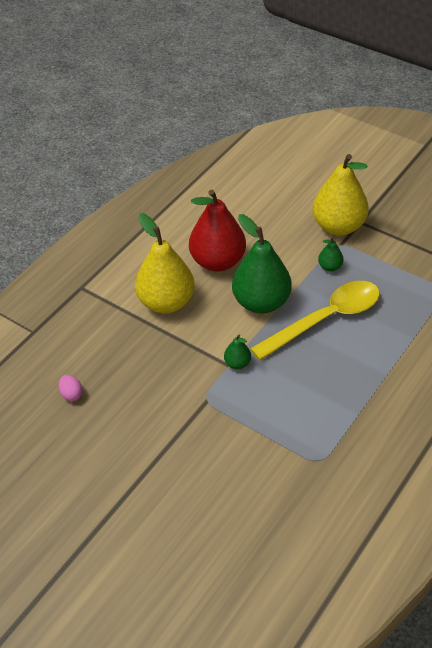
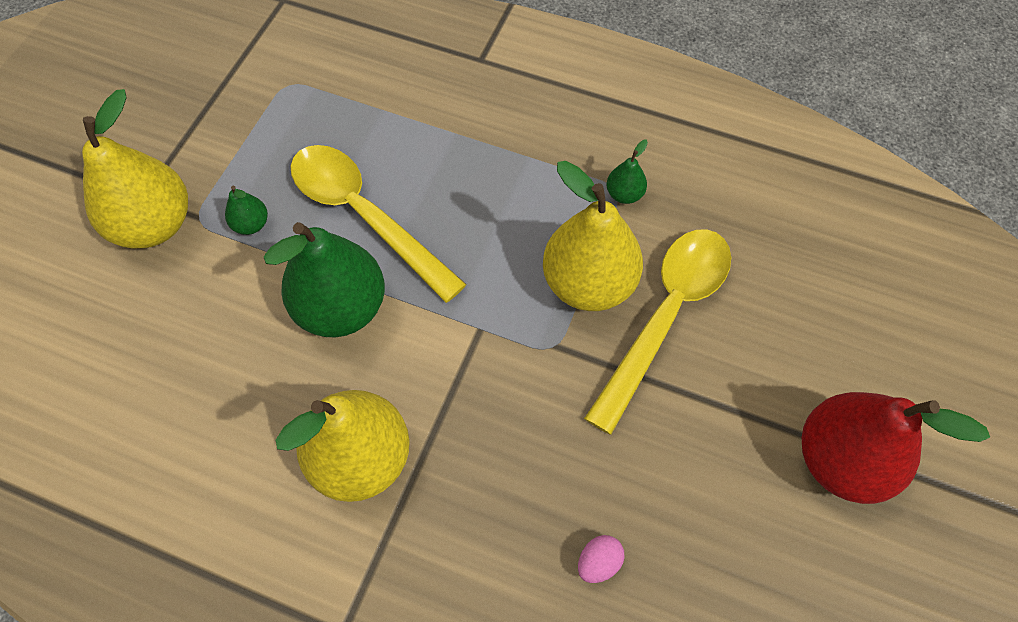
camera: 105 degrees left, 15 degrees up
(210, 465) = (666, 316): none -> yellow spoon
(218, 261) = (251, 394): red pear -> red pear (841, 460)
(237, 363) = (475, 317): green pear -> green pear (624, 194)
(246, 427) = (588, 283): none -> yellow pear

